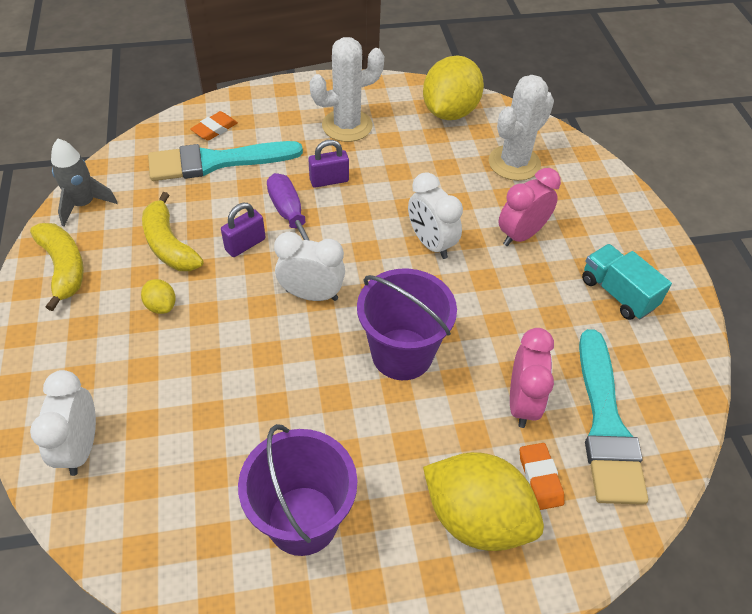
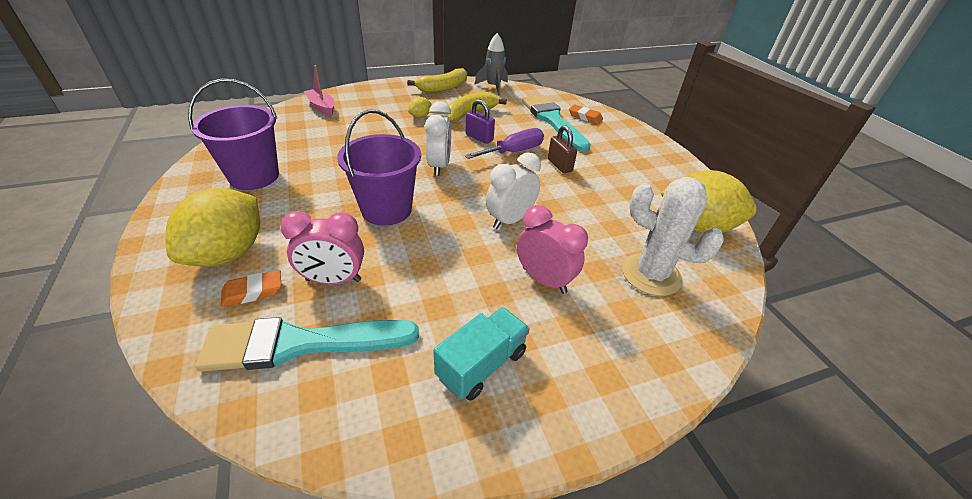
camera: 80 degrees right, 10 degrees down
(81, 447) = (321, 107): white clock -> pink boat
(329, 180) = (559, 165): purple padlock -> brown padlock
(347, 126) = (630, 169): white cactus -> none

